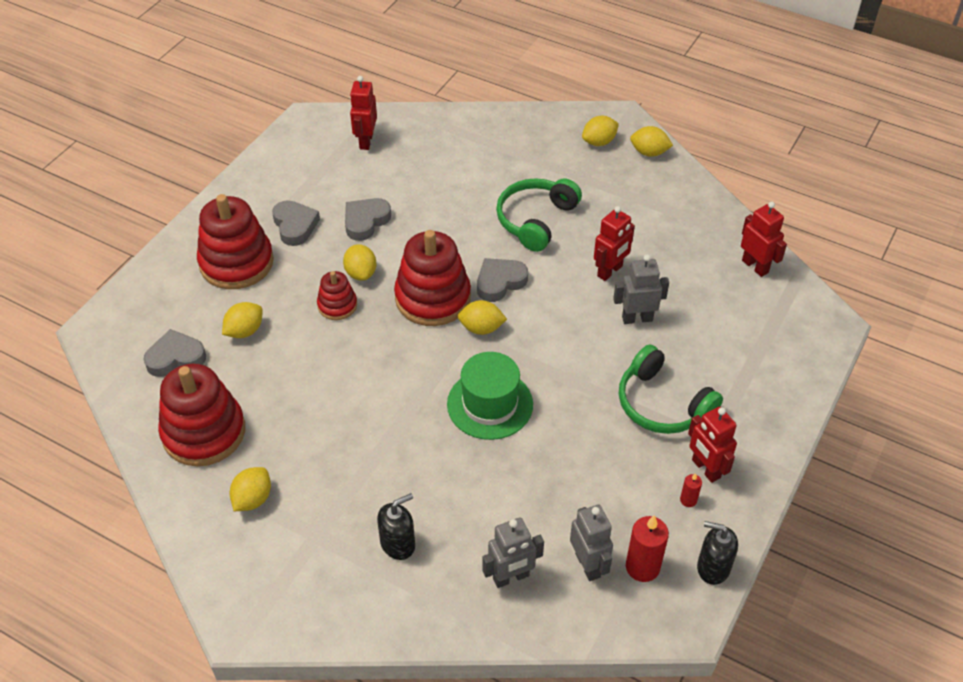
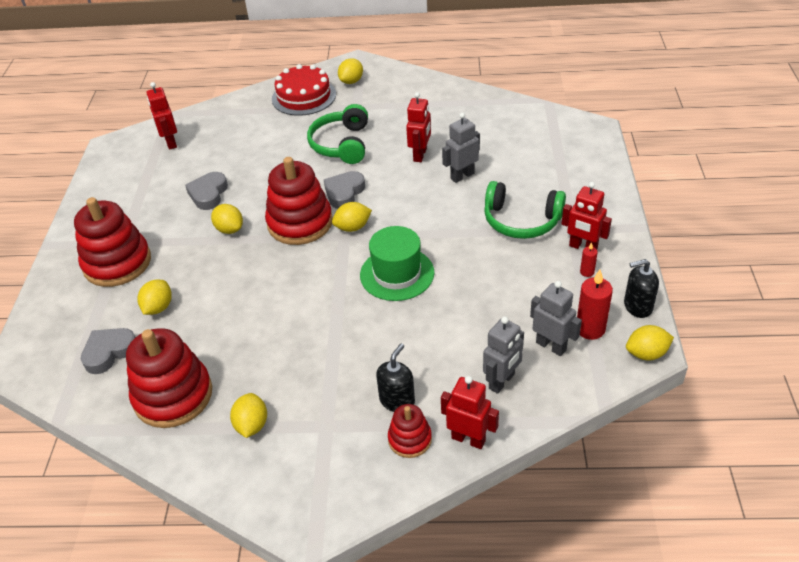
camera: 25 degrees left, 5 degrees down
(295, 226) = (151, 219): grey heart -> none
(337, 305) = (226, 258): red stacking toy -> red stacking toy (410, 439)
(535, 140) = (304, 96): none -> red cake
(649, 152) = (392, 75): yellow lemon -> yellow lemon (646, 353)
(755, 266) = (517, 114): red robot -> red robot (468, 439)

